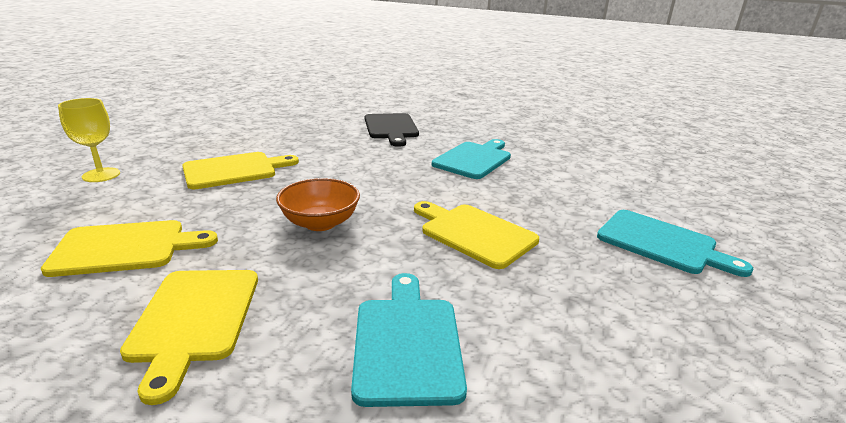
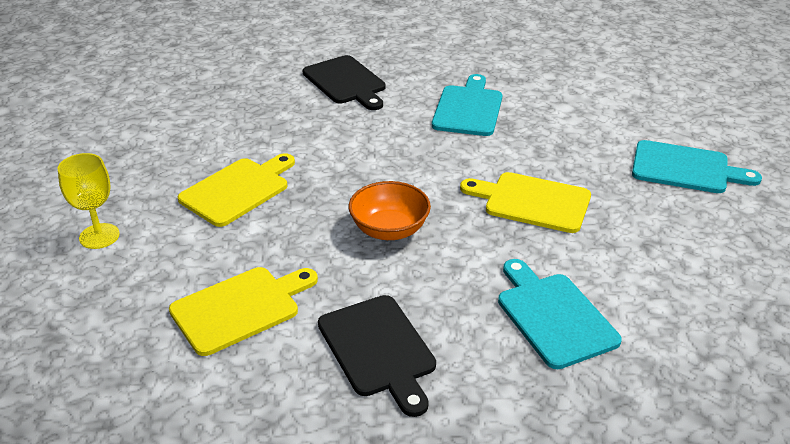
camera: 20 degrees left, 10 degrees up
(194, 319) = (378, 350): yellow cutting board -> black cutting board

